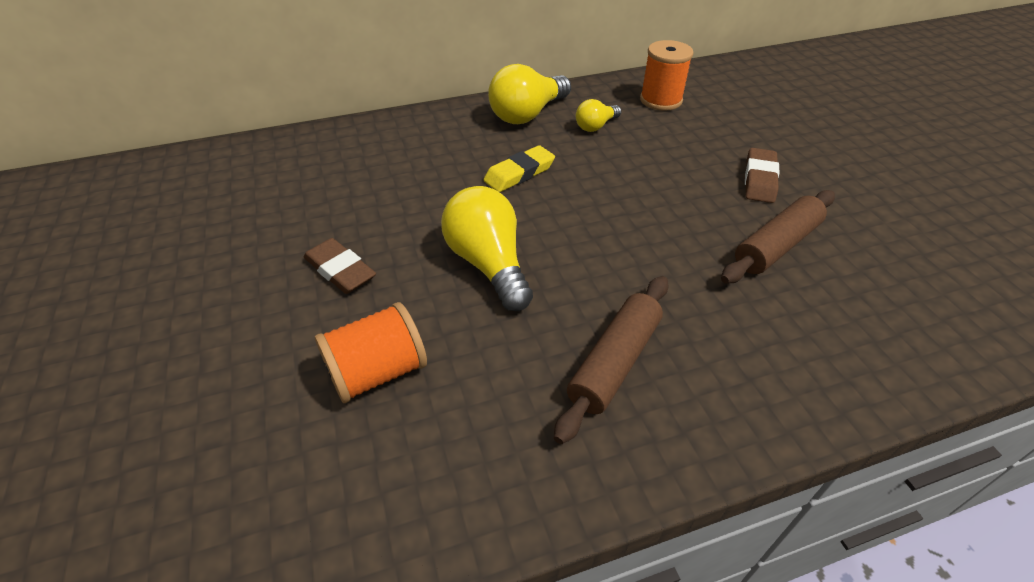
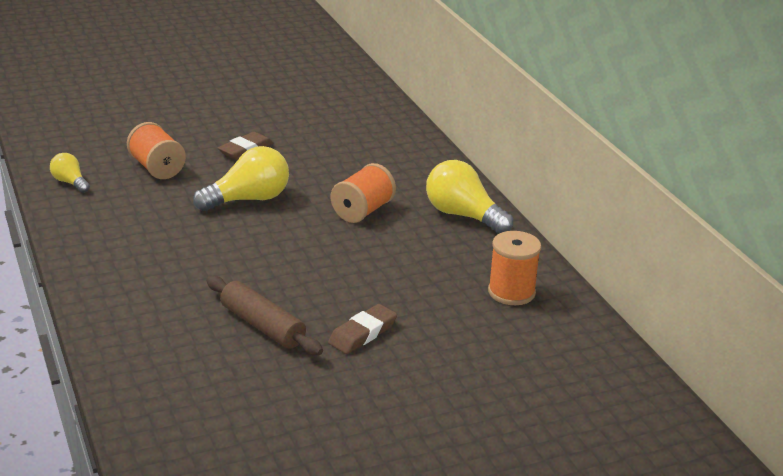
camera: 85 degrees right, 15 degrees down
(519, 173) = (362, 211): yellow eraser -> orange spool
(595, 126) = (447, 250): yellow light bulb -> yellow light bulb (70, 182)
(614, 363) = (149, 243): brown rolling pin -> none
(759, 179) = (362, 333): brown eraser -> brown eraser turned 60 degrees counterclockwise

